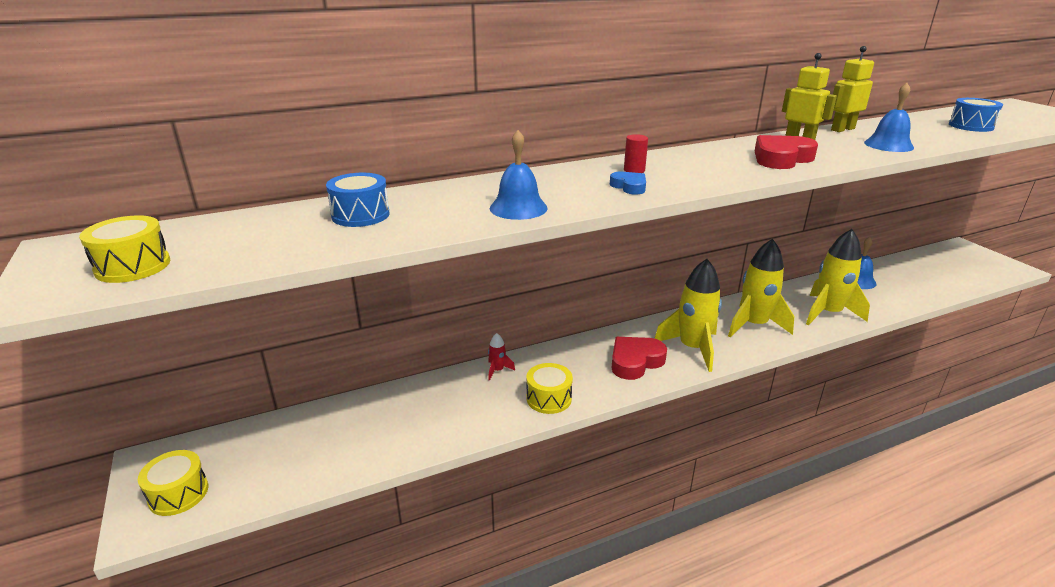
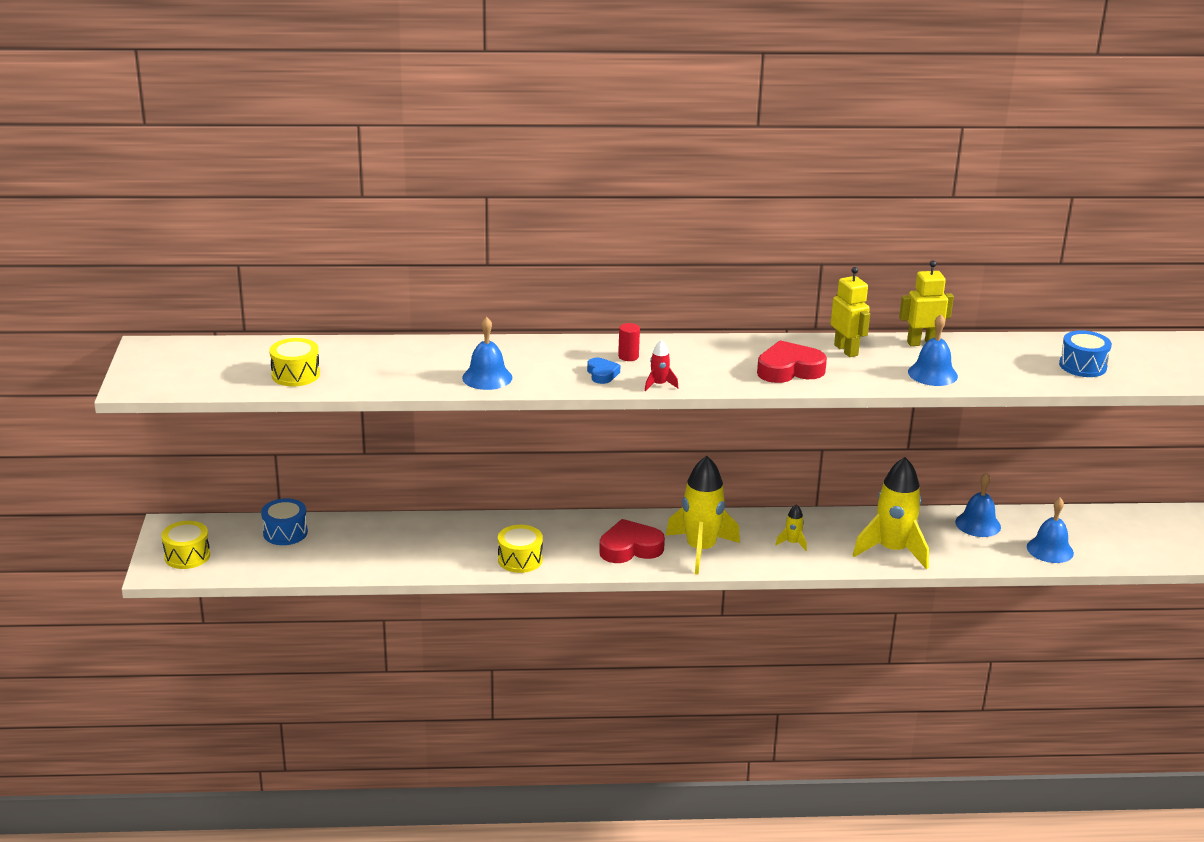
camera: 20 degrees right, 0 degrees up
(133, 266) = (190, 374): yellow drum -> yellow drum (295, 375)
(360, 215) = (361, 360): blue drum -> blue drum (285, 533)
(497, 370) = (490, 525): red rocket -> red rocket (659, 385)
(754, 325) = (792, 543): yellow rocket -> yellow rocket, size x0.43
(922, 287) = (1050, 549): none -> blue bell

